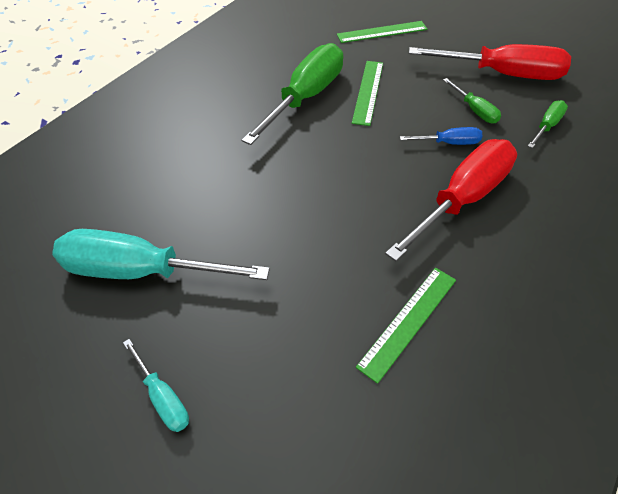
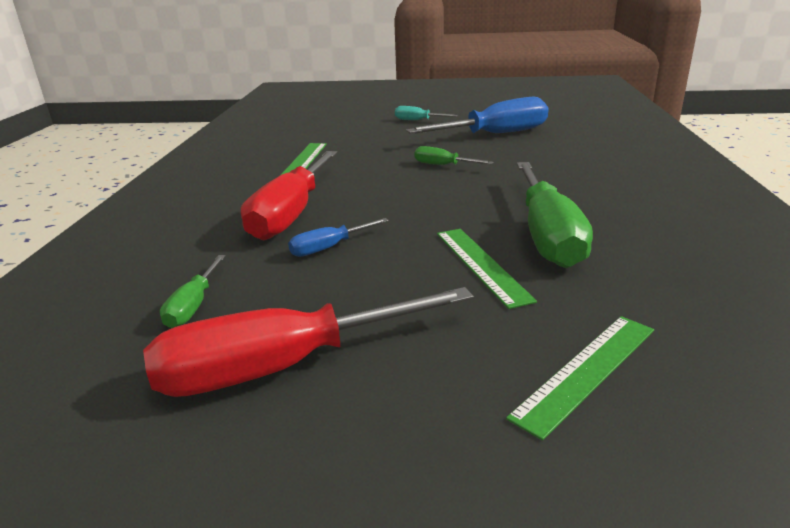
camera: 150 degrees right, 25 degrees down
(141, 271) = (494, 134): turquoise screwdriver -> blue screwdriver
(474, 110) = (312, 291): green screwdriver -> green screwdriver (443, 165)

